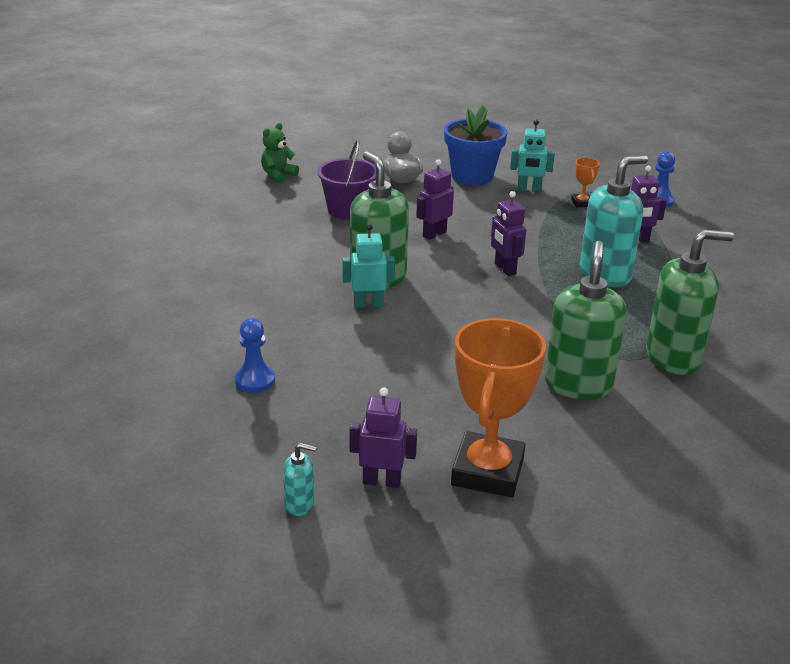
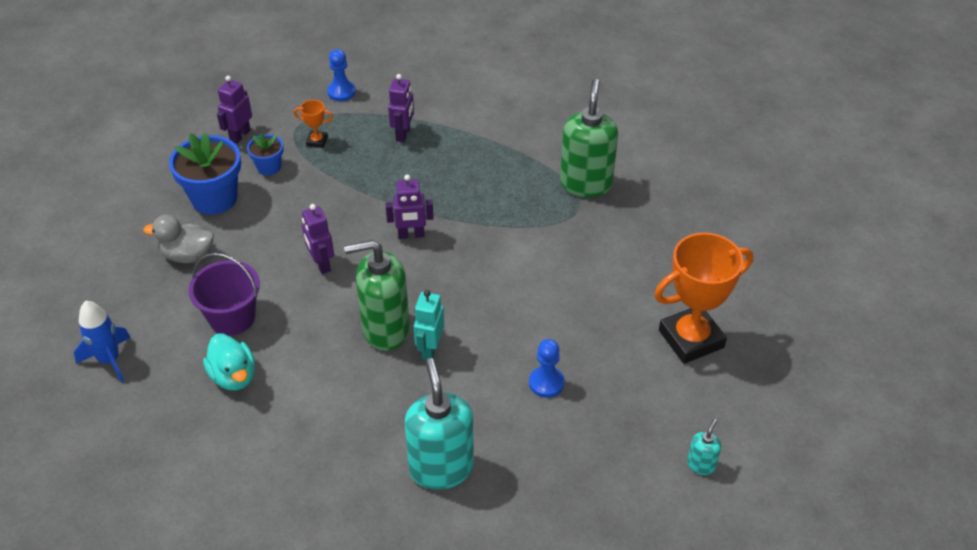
camera: 70 degrees left, 15 degrees up
(255, 380) = (524, 463): blue pawn -> blue pawn (546, 383)
(278, 176) = (109, 360): green teddy bear -> blue rocket
(287, 223) = (234, 376): none -> turquoise duck
(381, 481) = (686, 406): purple robot -> purple robot (240, 135)
(487, 471) = (691, 339): orange trophy -> orange trophy turned 60 degrees counterclockwise
(529, 189) = (269, 167): turquoise robot -> blue flower pot
(578, 384) = (601, 250): green soap dispenser -> none
(605, 275) = (451, 175): turquoise soap dispenser -> turquoise soap dispenser (441, 468)

